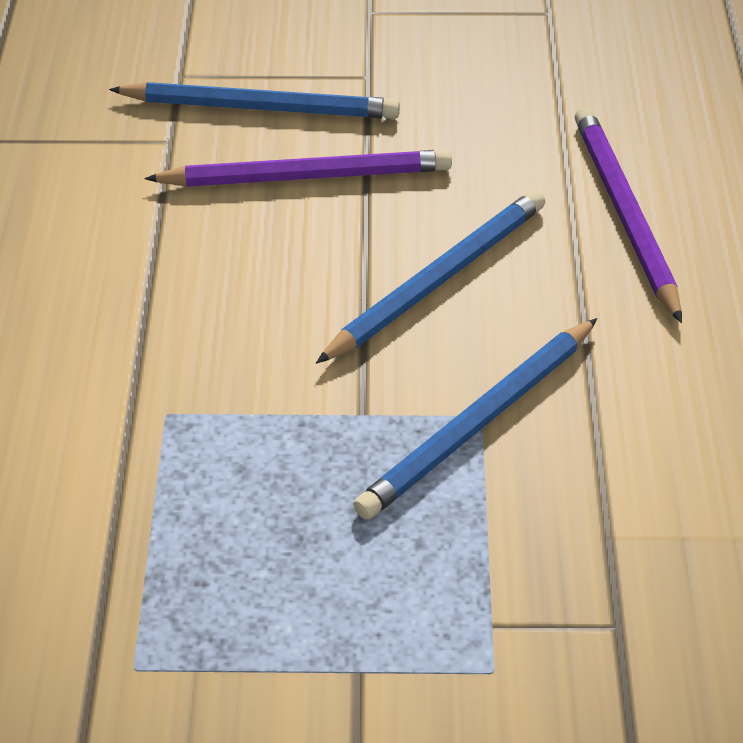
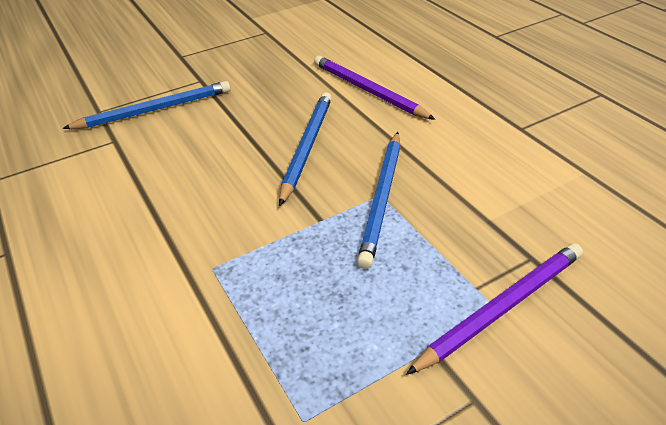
camera: 30 degrees left, 5 degrees down
(306, 176) = (202, 129): purple pencil -> purple pencil (501, 307)

